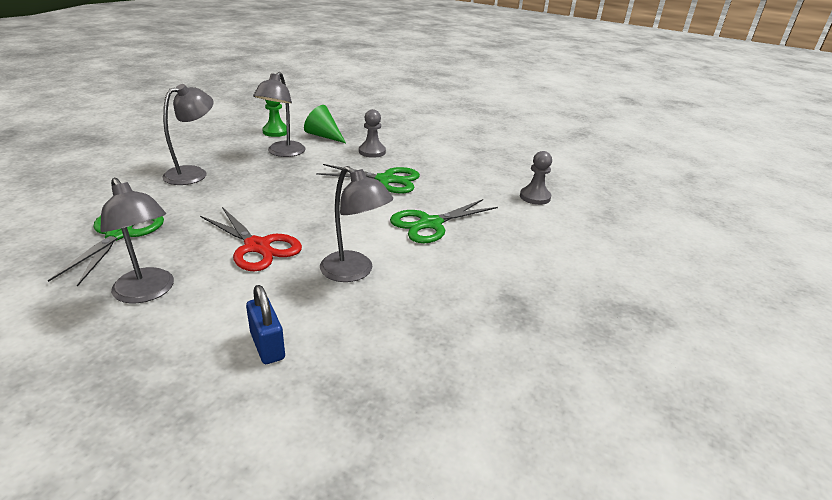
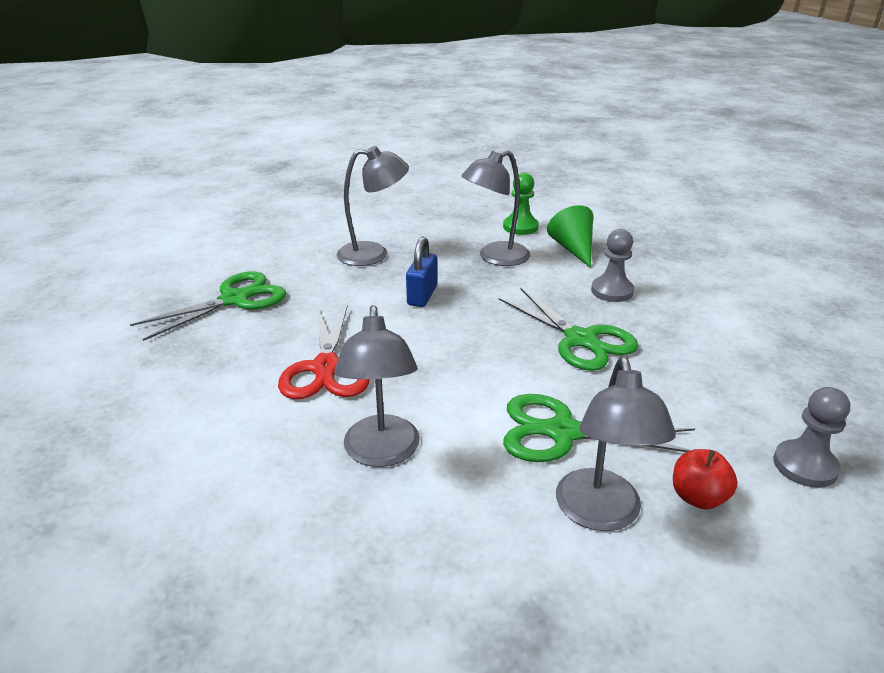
camera: 45 degrees right, 0 degrees up
(148, 292) = (180, 374): grey lamp -> grey lamp (601, 514)
(267, 346) = (191, 494): blue padlock -> blue padlock (422, 296)
(513, 225) = (698, 497): none -> red apple

